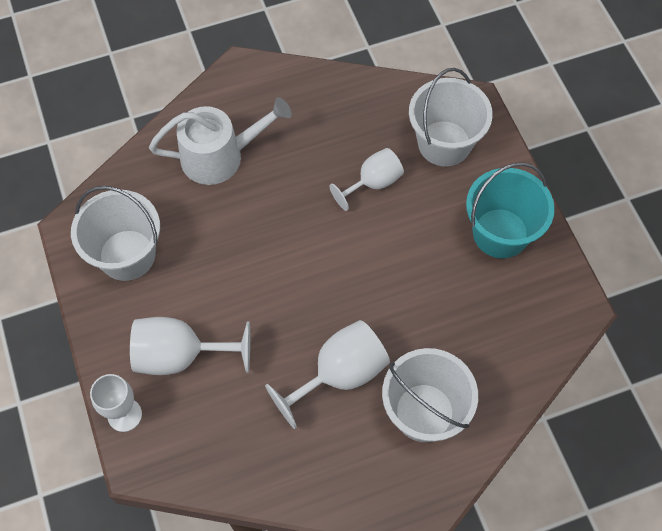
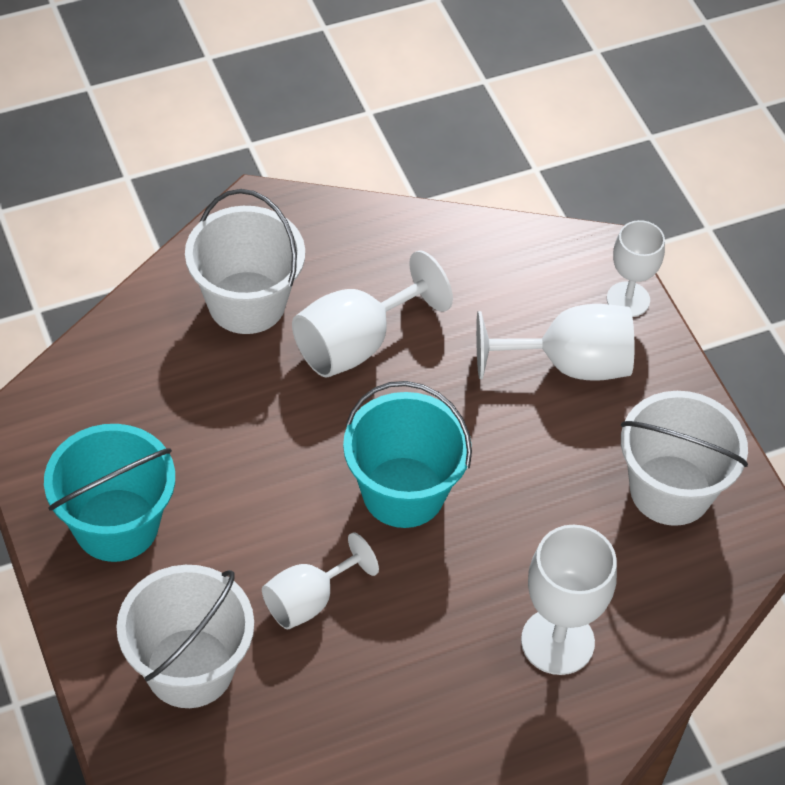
camera: 175 degrees right, 10 degrees down
(219, 156) = (557, 641): white watering can -> white goblet
(310, 255) = (403, 492): none -> turquoise bucket

